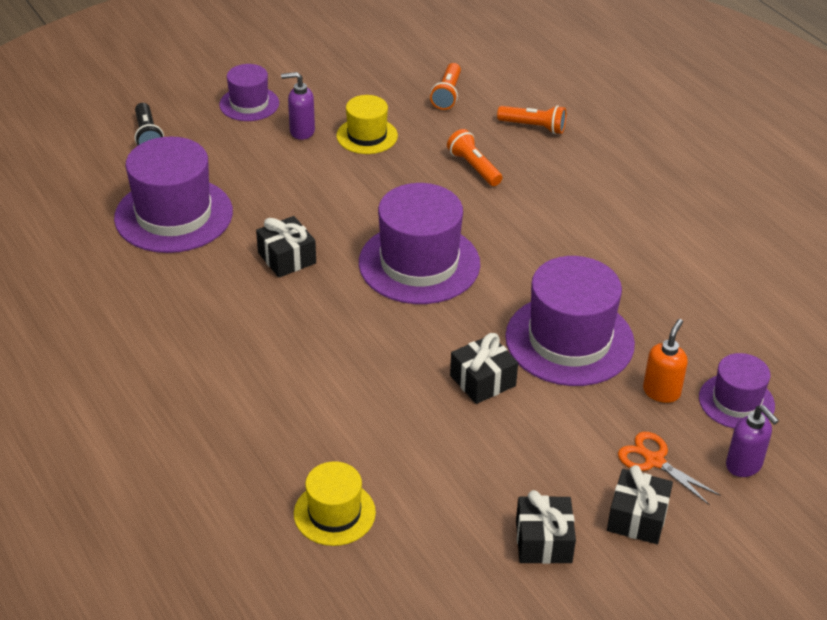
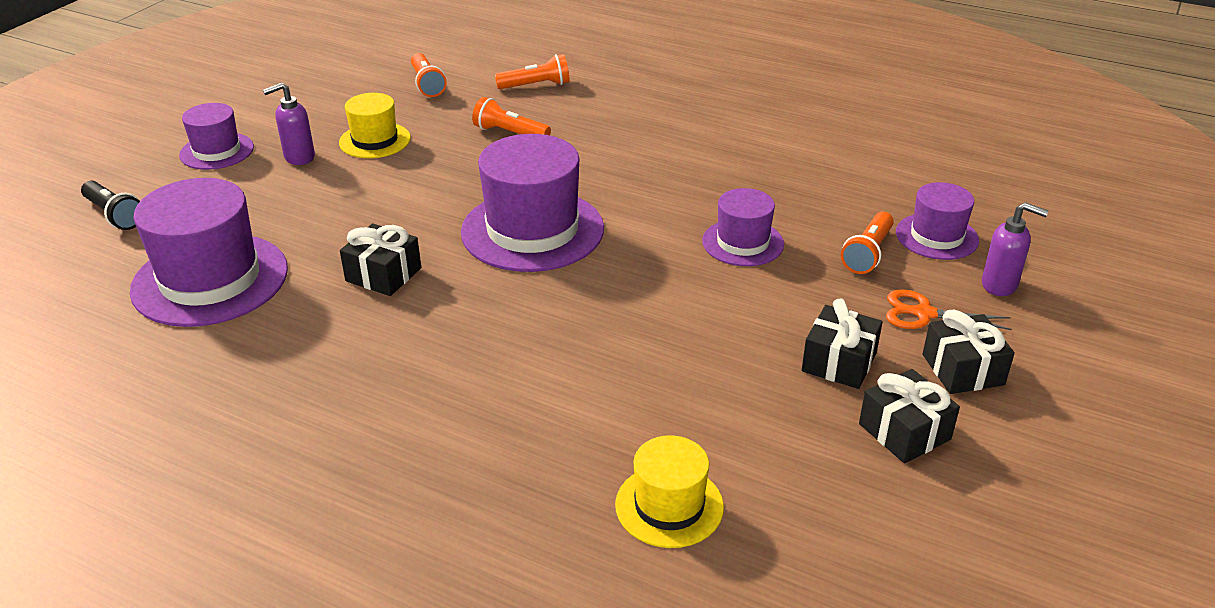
camera: 30 degrees left, 5 degrees down
(483, 381) = (697, 309): black gift -> black gift (839, 362)
(569, 340) = (743, 242): purple hat -> purple hat, size x0.56
(661, 391) = (867, 253): orange soap dispenser -> orange flashlight

